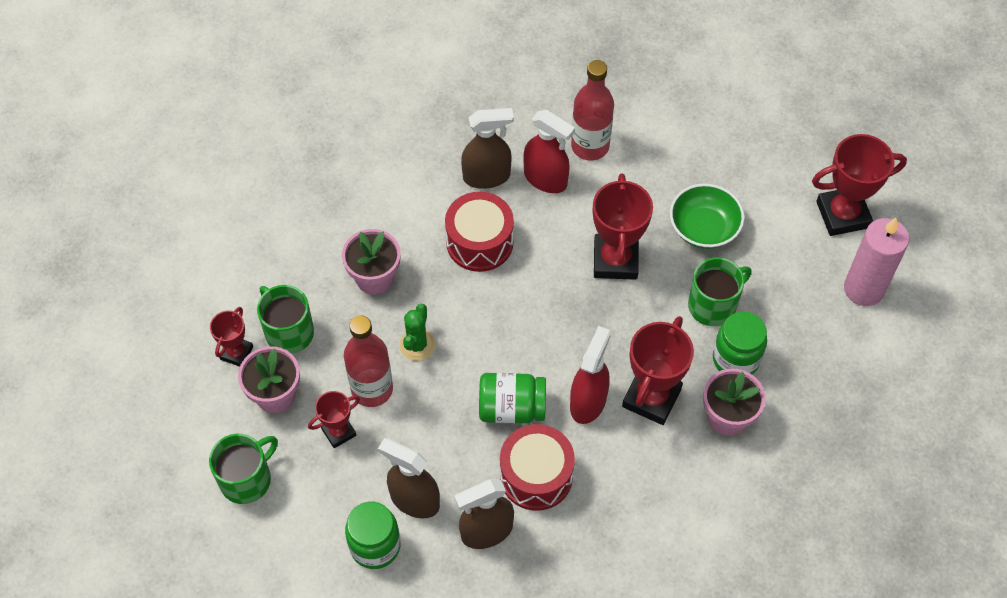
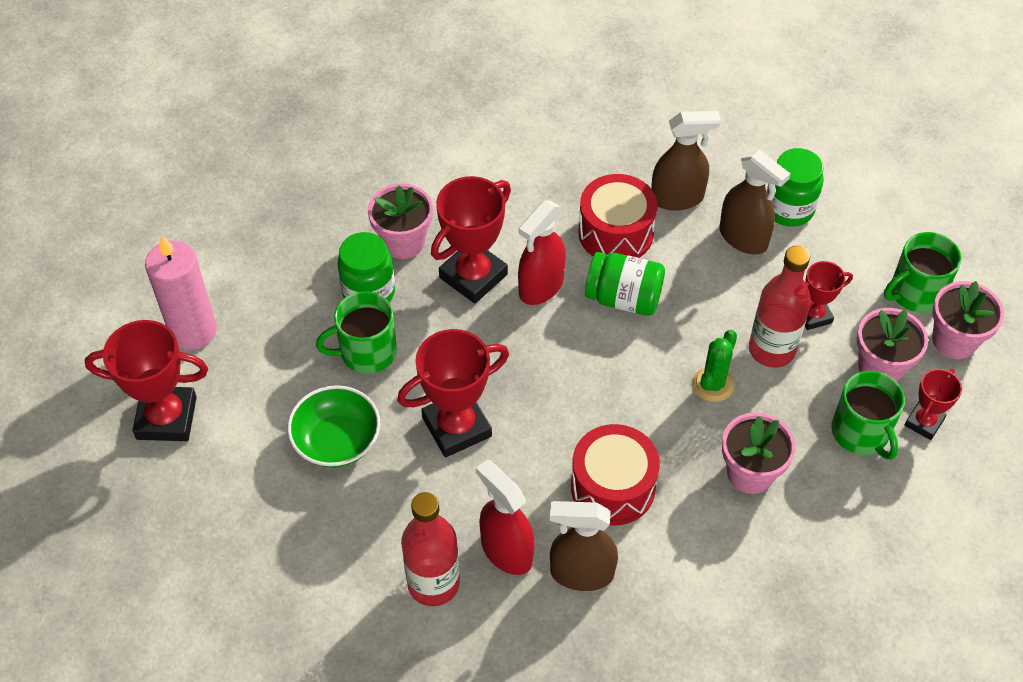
camera: 165 degrees left, 5 degrees down
(210, 437) = (954, 340): none -> pink flower pot
(615, 260) = (457, 427): red trophy -> red trophy turned 45 degrees clockwise

